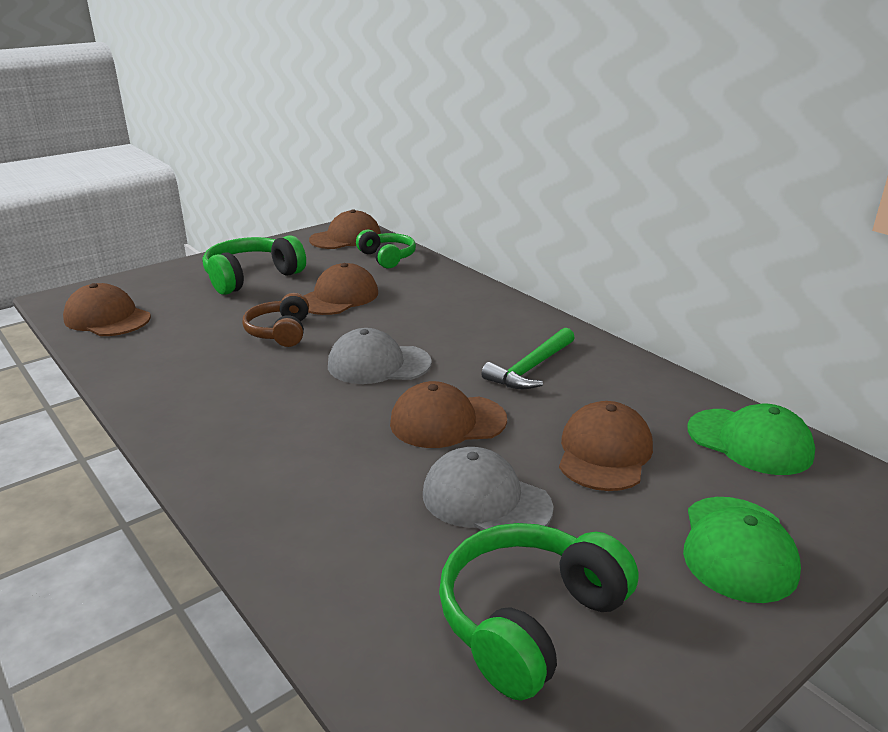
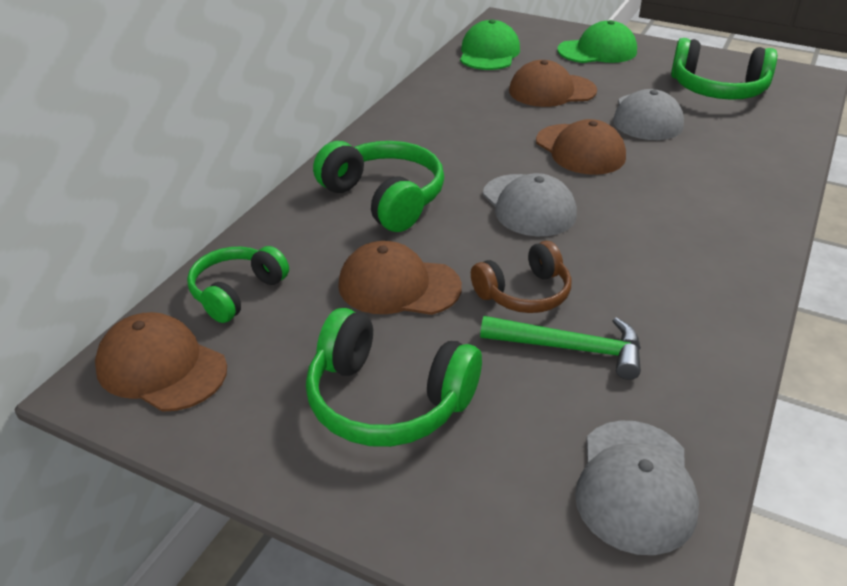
camera: 115 degrees left, 10 degrees up
(107, 318) = (635, 486): brown cap -> grey cap
(447, 312) = (384, 198): none -> green headphones
(530, 368) = (464, 133): green hammer -> green hammer (571, 349)

